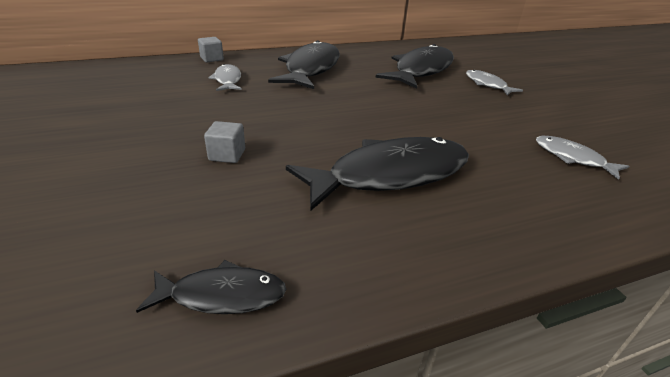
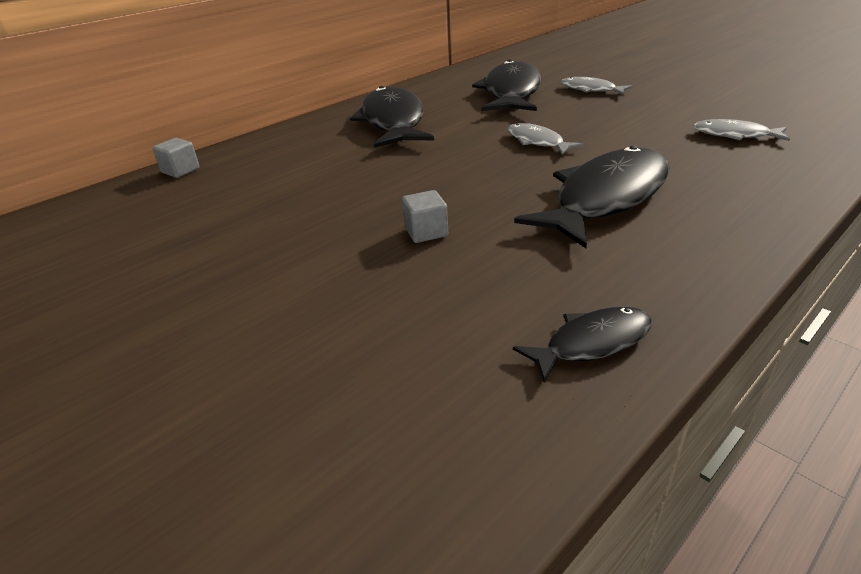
camera: 20 degrees left, 0 degrees up
(212, 59) = (258, 142): grey cube -> grey cube (180, 171)
(228, 80) = (314, 159): grey fish -> grey fish (537, 142)

